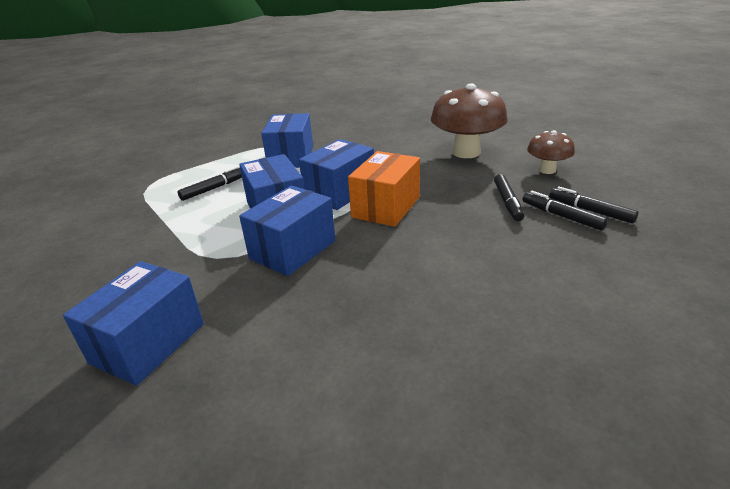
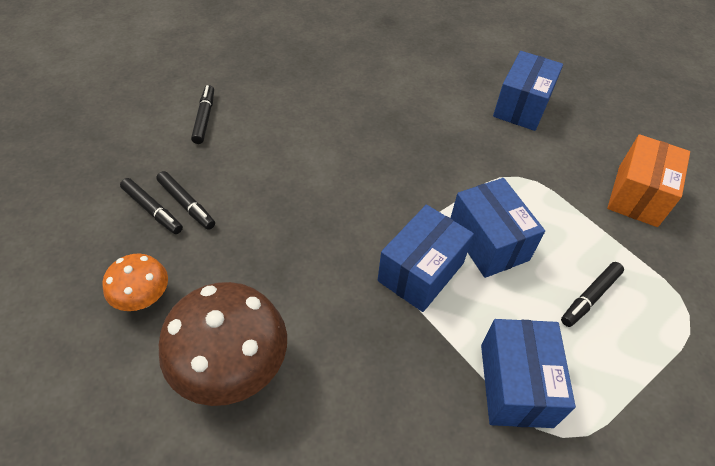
camera: 175 degrees right, 20 degrees up
(293, 249) = (451, 180): blue box -> none
(386, 207) = (365, 236): orange box -> orange box (637, 195)
(507, 202) = (229, 233): black marker -> black marker (204, 118)
(547, 170) = (144, 298): brown mushroom -> orange mushroom

